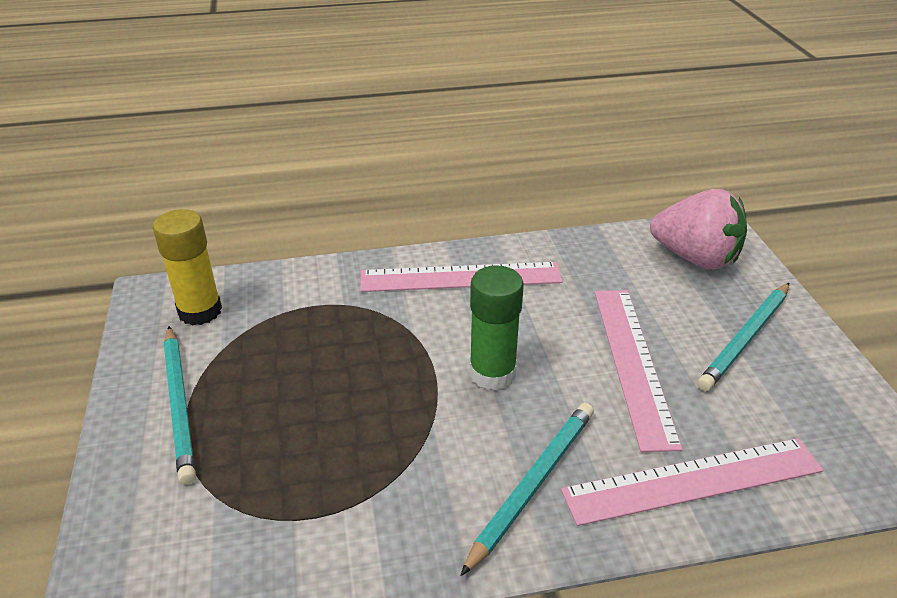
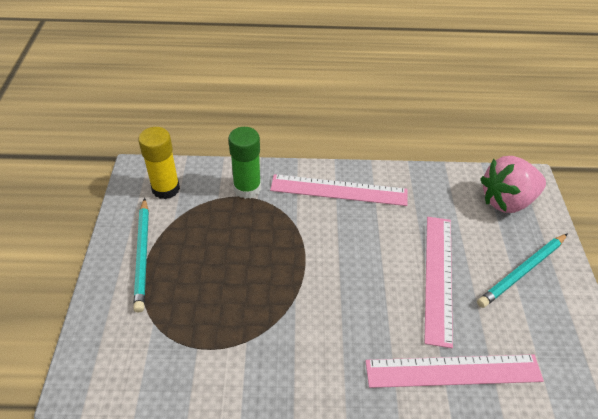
camera: 10 degrees right, 10 degrees up
(492, 373) = (342, 268): green glue stick -> green glue stick (247, 188)
(532, 484) = (348, 353): turquoise pencil -> none
(695, 258) = (506, 201): pink strawberry -> pink strawberry turned 120 degrees clockwise

